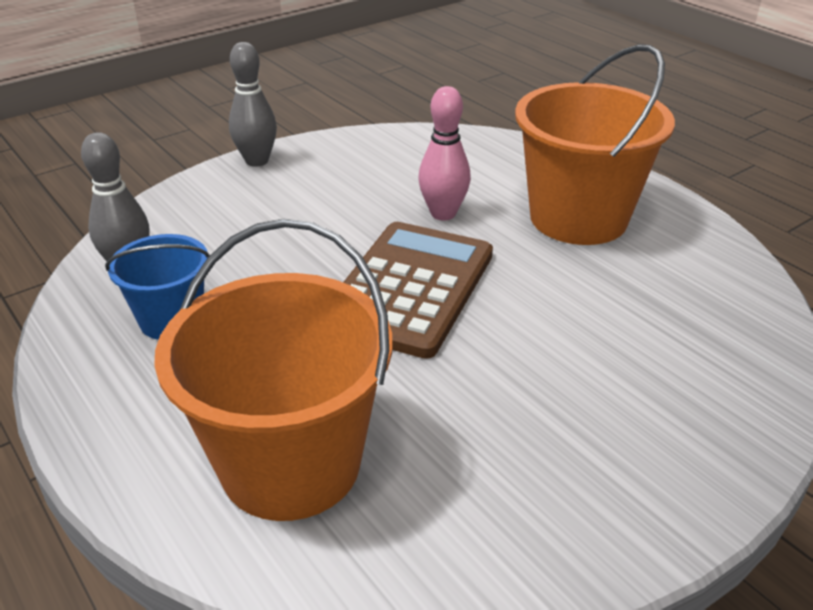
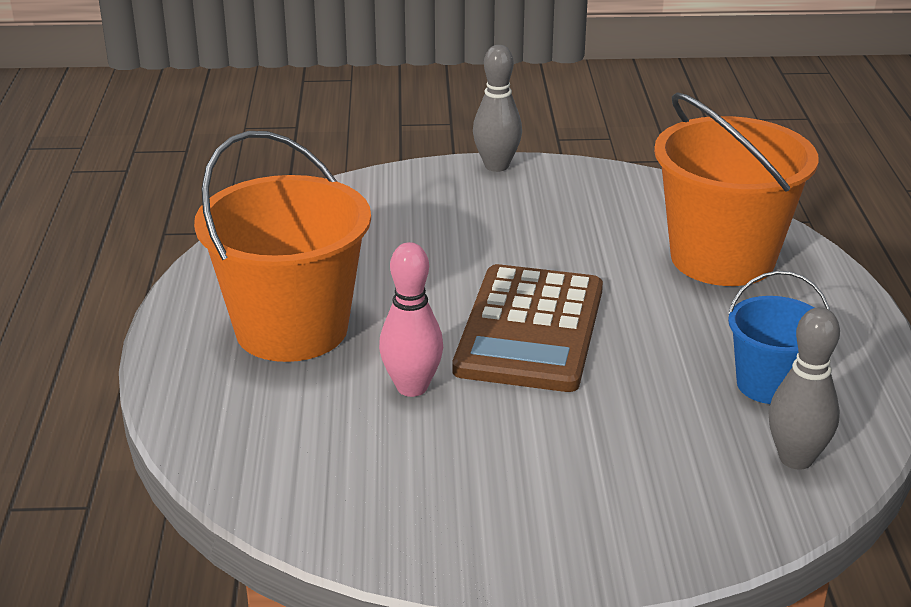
camera: 145 degrees left, 5 degrees down
(257, 161) = (554, 568): grey bowling pin -> grey bowling pin (496, 166)
(410, 288) = (530, 329): brown calculator -> brown calculator turned 45 degrees counterclockwise

